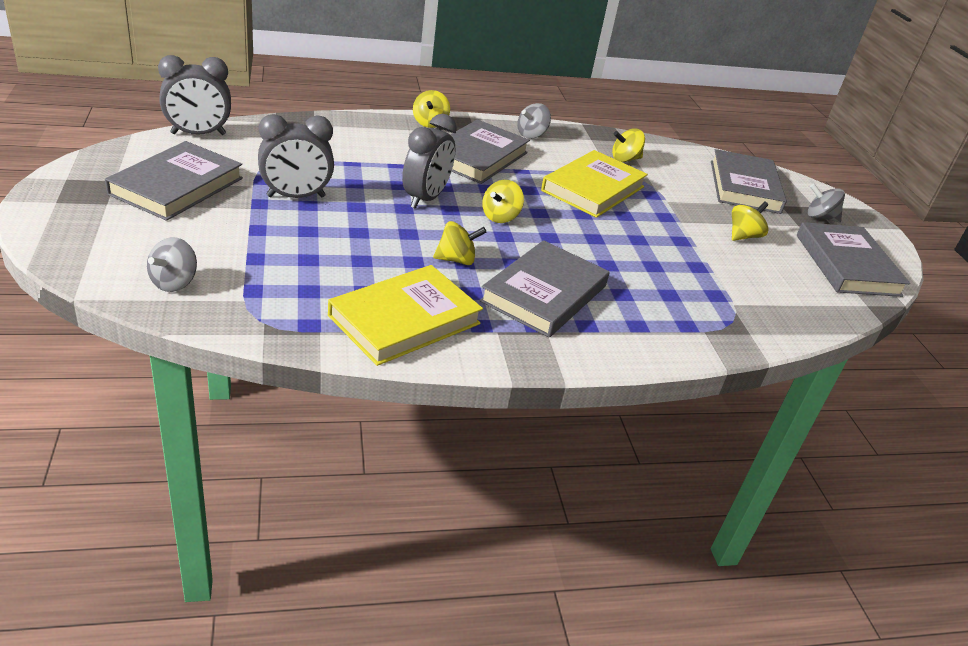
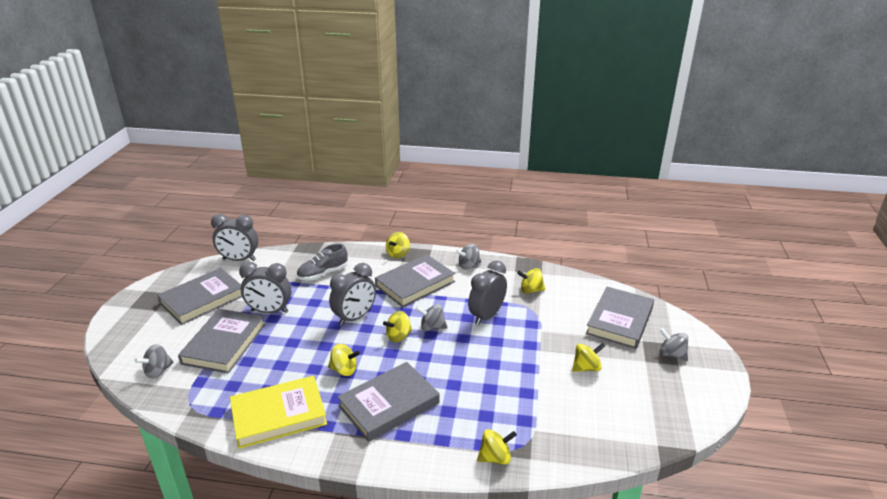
camera: 25 degrees right, 5 degrees down
(341, 148) = (323, 273): none -> grey shoe
(535, 204) = (432, 327): none -> grey spinning top
(593, 188) = (486, 316): yellow book -> grey clock
(712, 337) = (495, 458): none -> yellow spinning top
(847, 265) = (665, 403): grey book -> grey book (224, 344)

